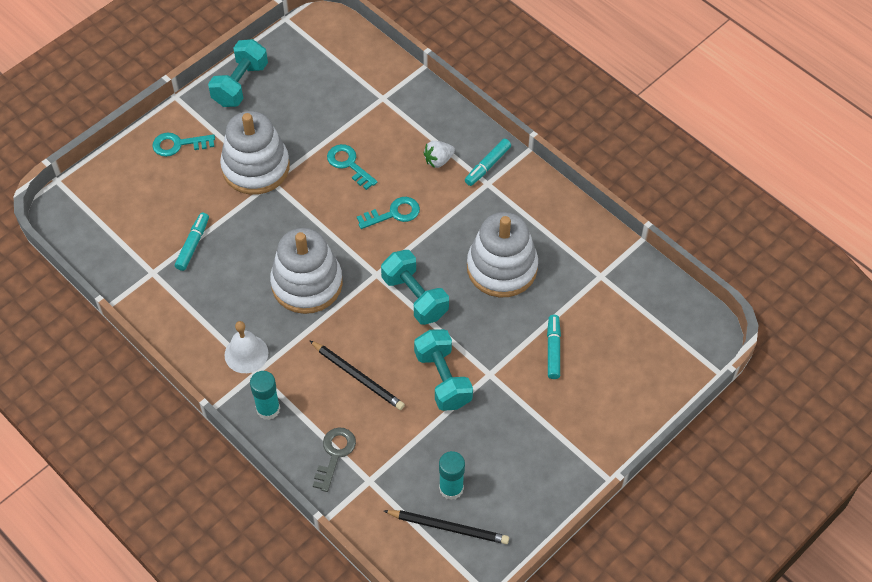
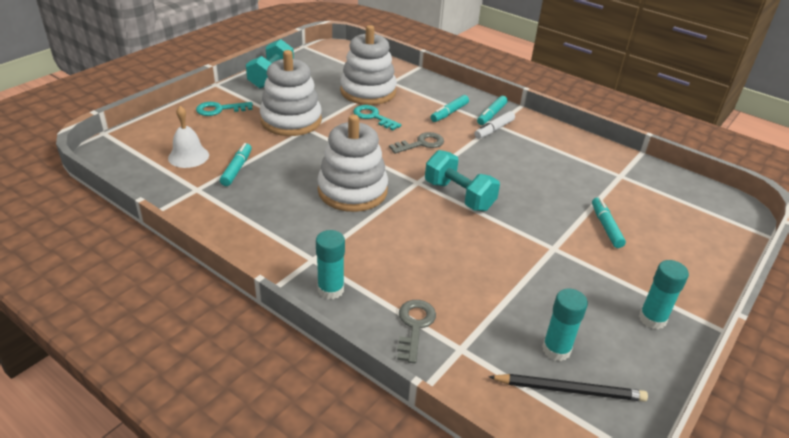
camera: 10 degrees left, 20 degrees down
(246, 354) = (299, 245): white bell -> white bell (188, 156)
(358, 376) = (421, 257): black pencil -> none
(393, 214) = (421, 144): turquoise key -> grey key
(438, 160) = (449, 113): white strawberry -> turquoise marker
(443, 379) = (509, 254): turquoise dumbbell -> none
(482, 192) = (494, 129): none -> white marker
(502, 268) = (531, 173): white stacking toy -> white stacking toy (368, 92)
(550, 464) = (652, 319): none -> turquoise glue stick

